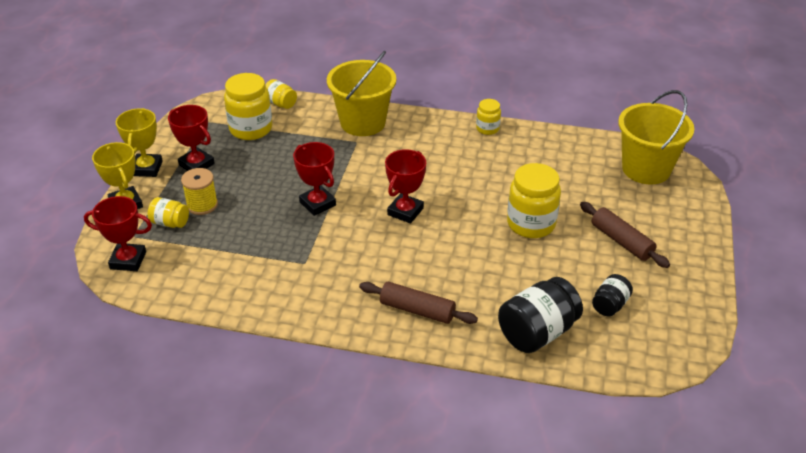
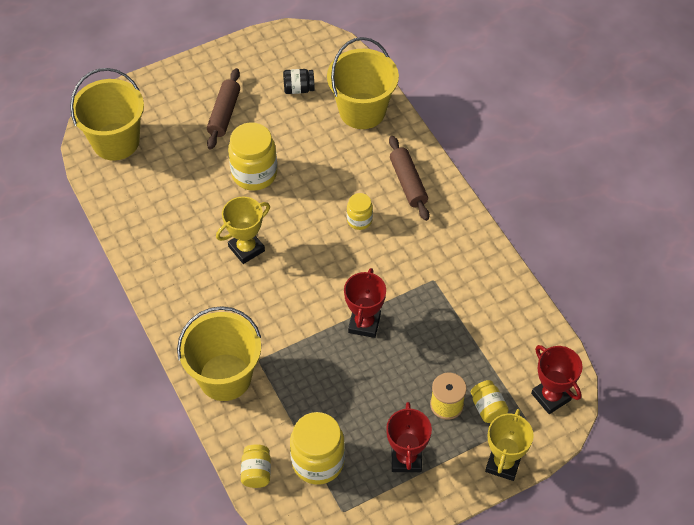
camera: 130 degrees left, 15 degrees up
(147, 168) = (450, 494): yellow trophy -> yellow trophy (246, 249)
(405, 211) = (316, 259): red trophy -> none
(487, 129) = (149, 276): yellow jar -> yellow jar (359, 220)
(537, 332) = (362, 111): black jar -> yellow bucket

